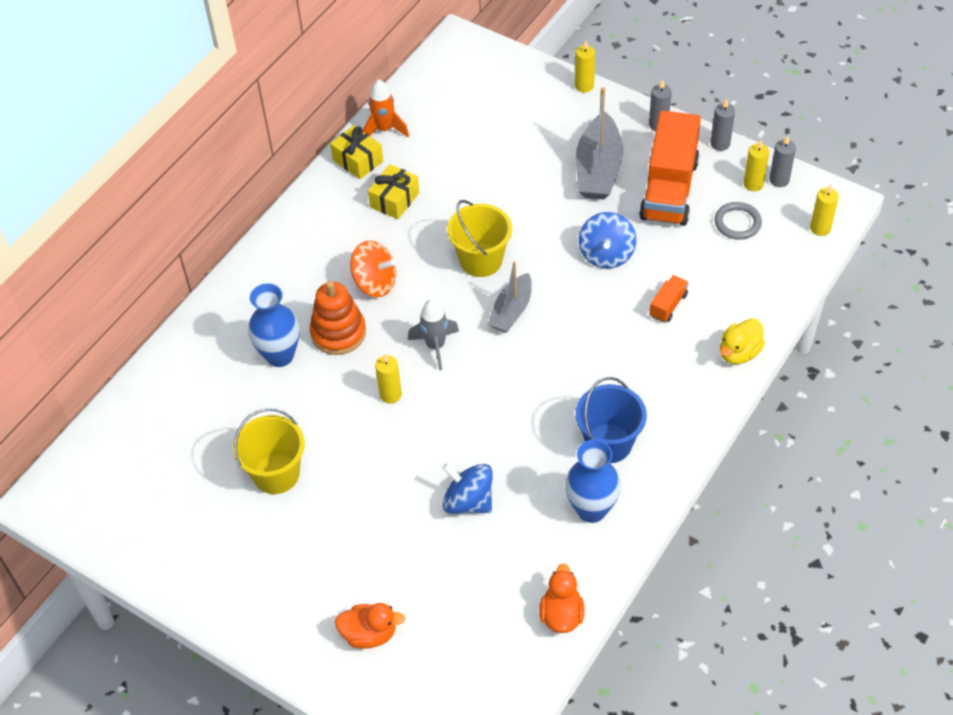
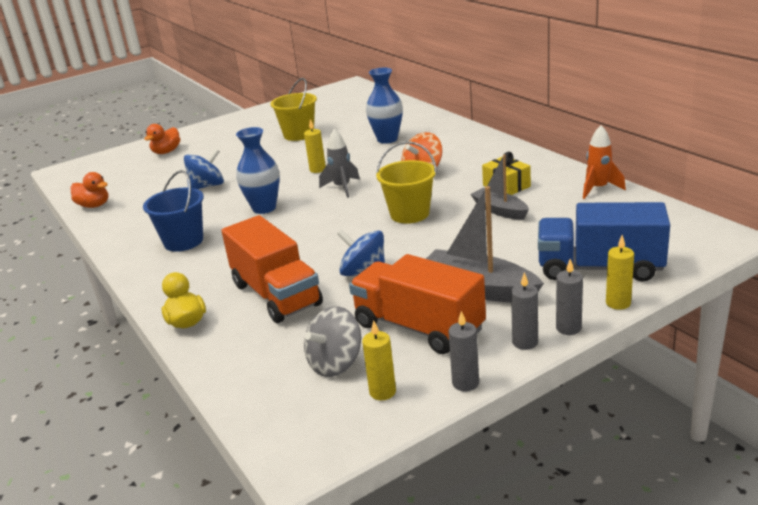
camera: 115 degrees right, 25 degrees down
(338, 333) = (388, 157): orange stacking toy -> none
(358, 160) = (564, 175): yellow gift -> none
(511, 311) = (345, 220): grey boat -> grey boat (500, 210)
(536, 104) = (599, 268): none -> blue truck
(591, 509) = (144, 226): blue vase -> blue vase (264, 208)
(668, 305) = (276, 294): orange truck -> orange truck, size x2.33
(737, 223) = (335, 363): grey ring -> grey spinning top
(779, 180) = (373, 416): grey candle -> grey candle (568, 328)
(820, 228) = (274, 427): yellow candle -> none

